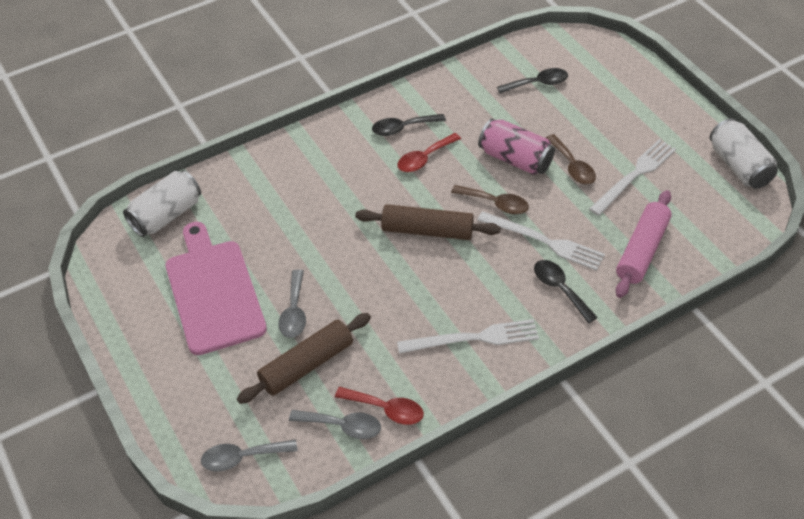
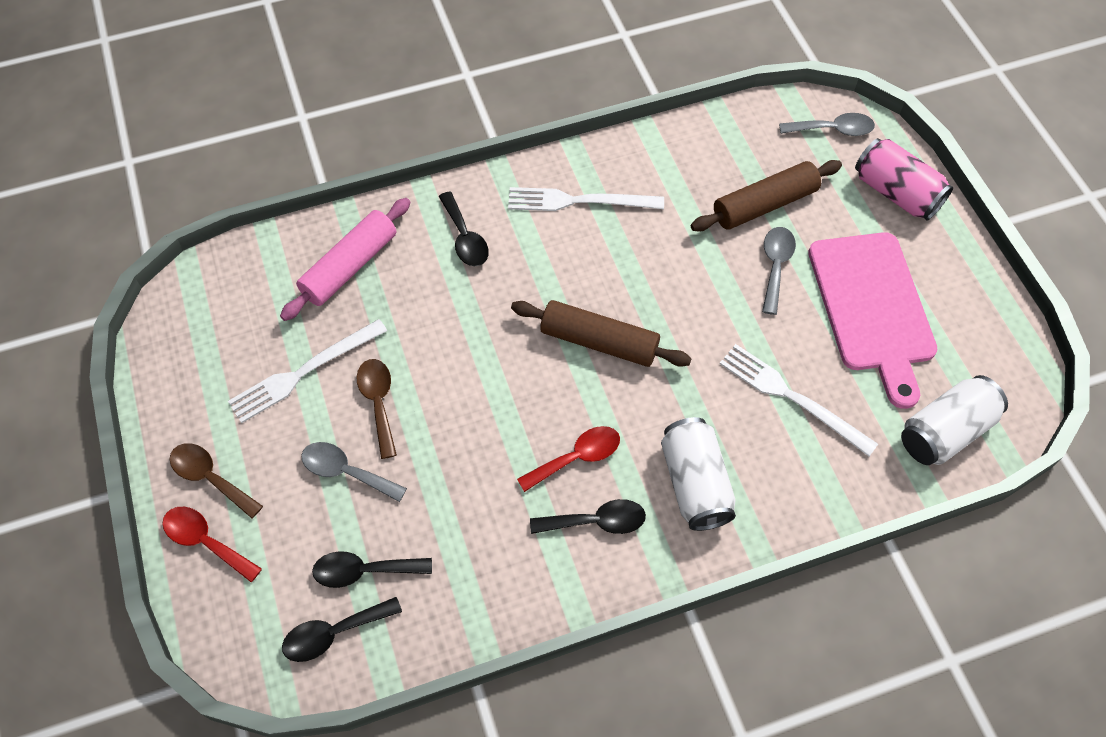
camera: 170 degrees left, 10 degrees up
(342, 426) = (732, 140): grey spoon -> grey spoon (346, 471)
(386, 409) = (686, 148): red spoon -> red spoon (206, 541)
(495, 203) = (501, 364): brown spoon -> brown spoon (210, 478)
(515, 159) = (451, 430): pink can -> pink can (896, 193)
(541, 56) = (334, 633): none -> black spoon
(544, 241) = (459, 299): white fork -> white fork (791, 397)
(739, 166) = (163, 359): white can -> white can (695, 483)

